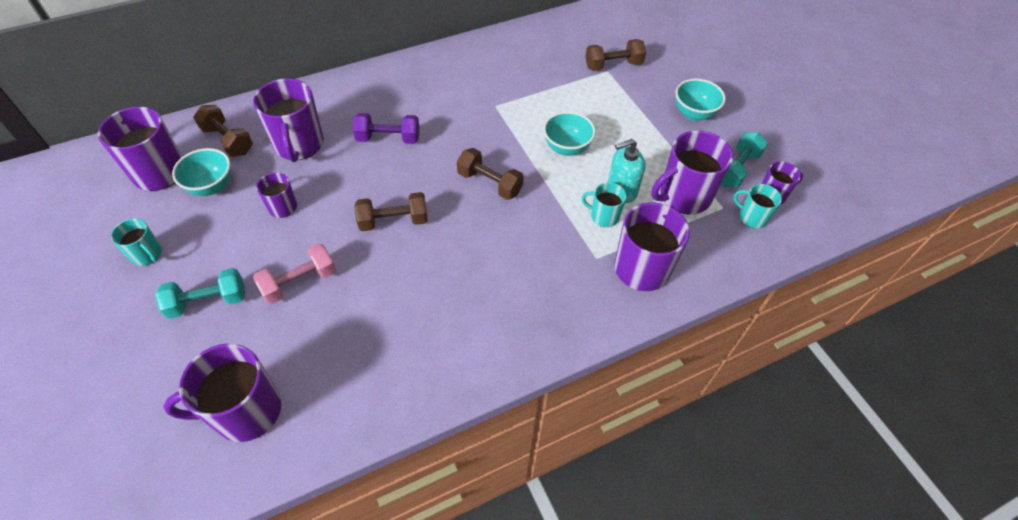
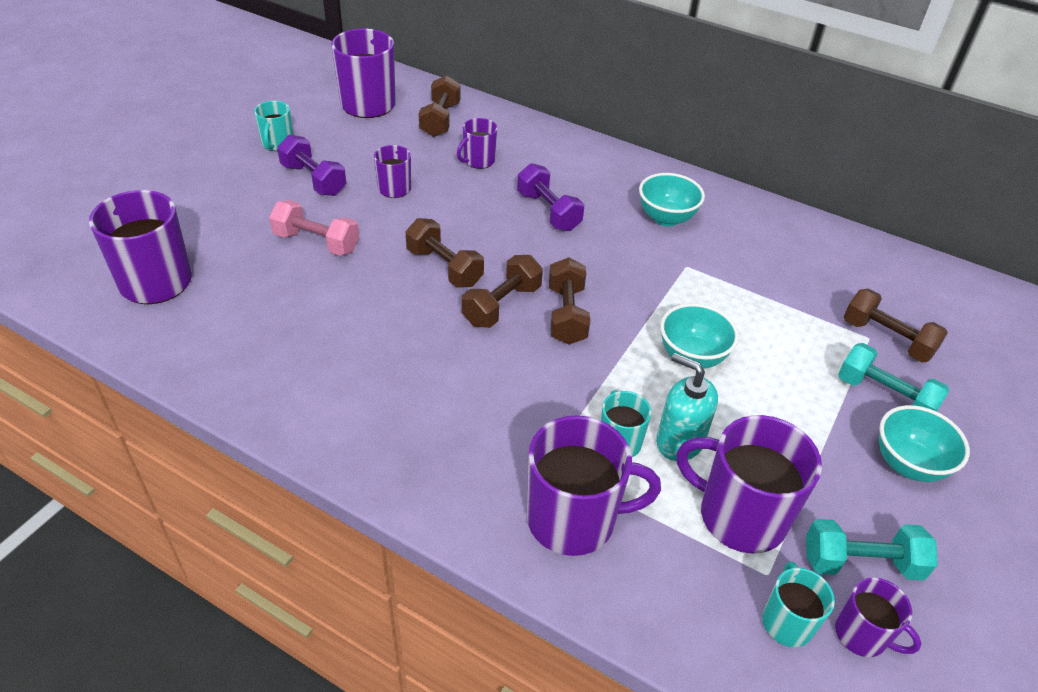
camera: 55 degrees right, 10 degrees down
(208, 302) = (253, 200): turquoise dumbbell -> turquoise dumbbell (884, 396)
(211, 186) = (379, 138): turquoise bowl -> turquoise bowl (666, 218)
(221, 251) = (313, 180): none -> purple dumbbell
(299, 145) = (478, 161): purple mug -> purple mug, size x0.54
(455, 210) = (502, 305): none -> brown dumbbell

